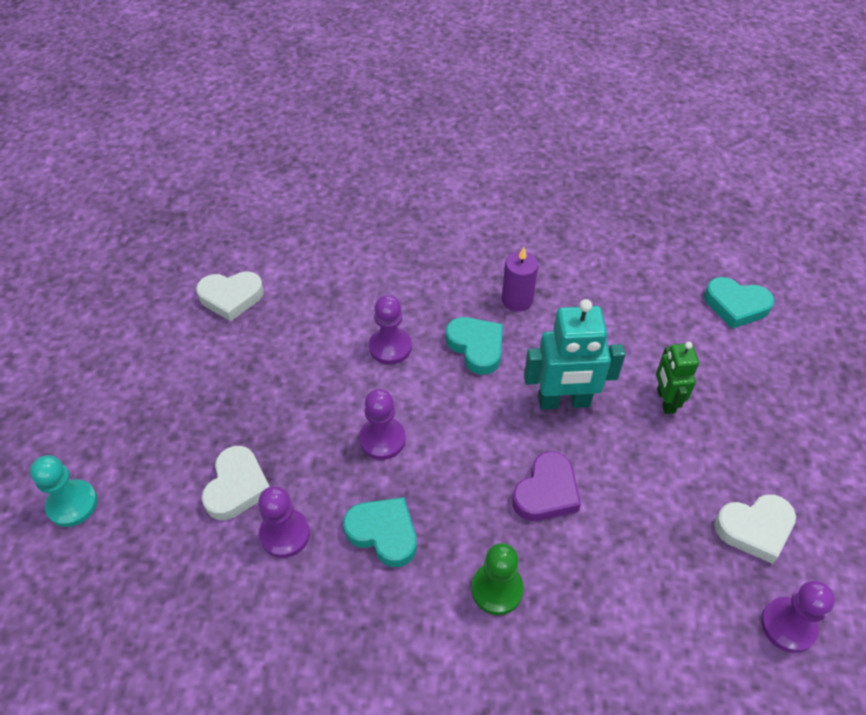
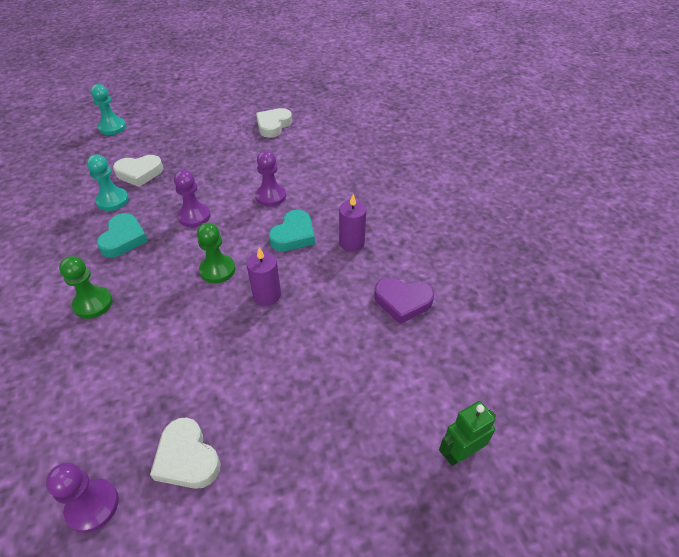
camera: 65 degrees right, 5 degrees down
(231, 297) = (273, 125): white heart -> white heart turned 60 degrees clockwise
(285, 534) = (112, 200): purple pawn -> turquoise pawn
(499, 438) = (217, 270): none -> green pawn
(546, 492) = (180, 307): purple heart -> purple heart (402, 301)
(564, 401) = (267, 295): turquoise robot -> purple candle
(665, 400) = (299, 359): green robot -> green robot (460, 453)
(736, 305) = (443, 388): turquoise heart -> none

